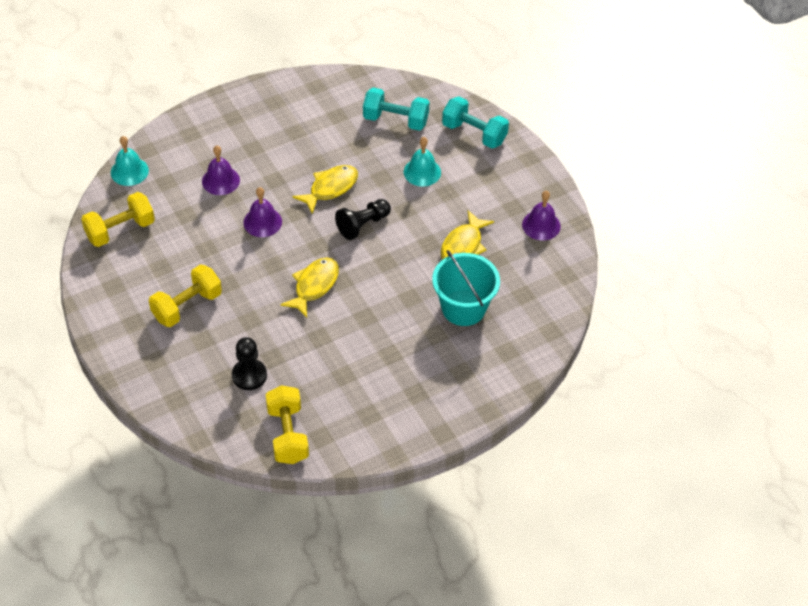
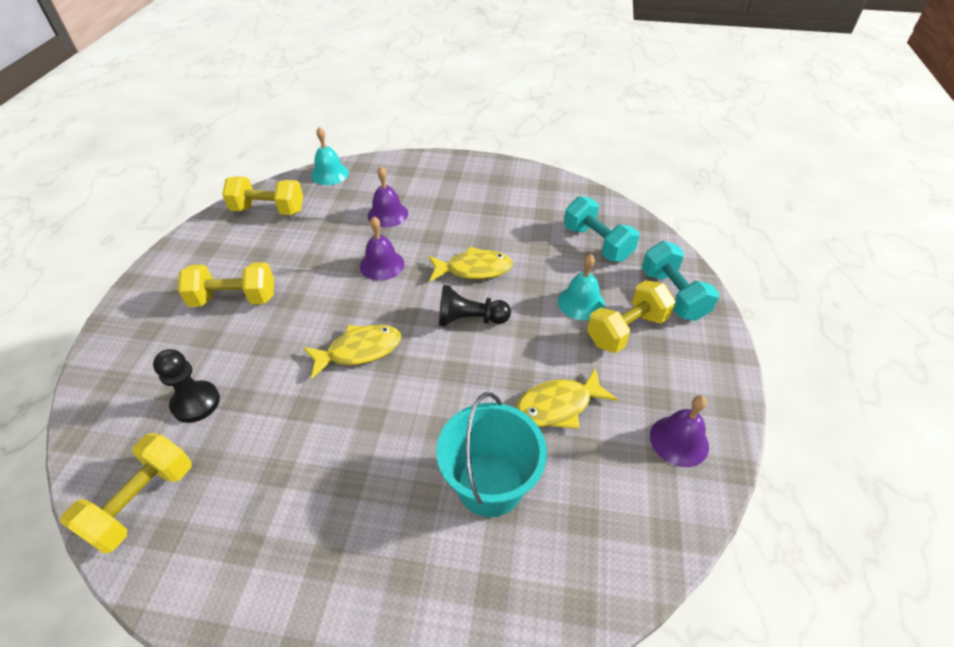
camera: 40 degrees right, 5 degrees down
(464, 175) = (626, 330): none -> yellow dumbbell

